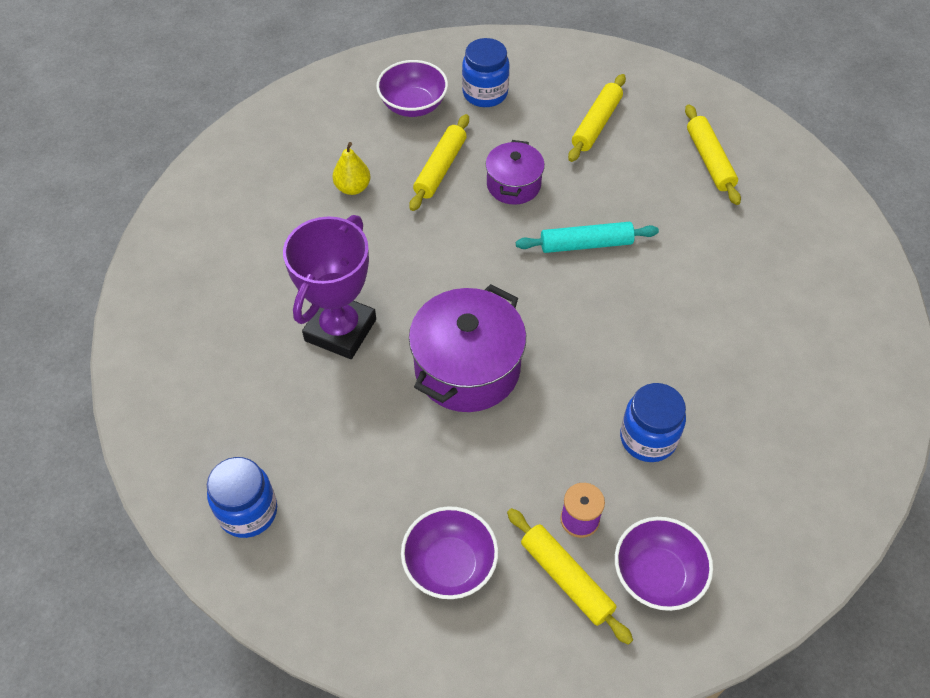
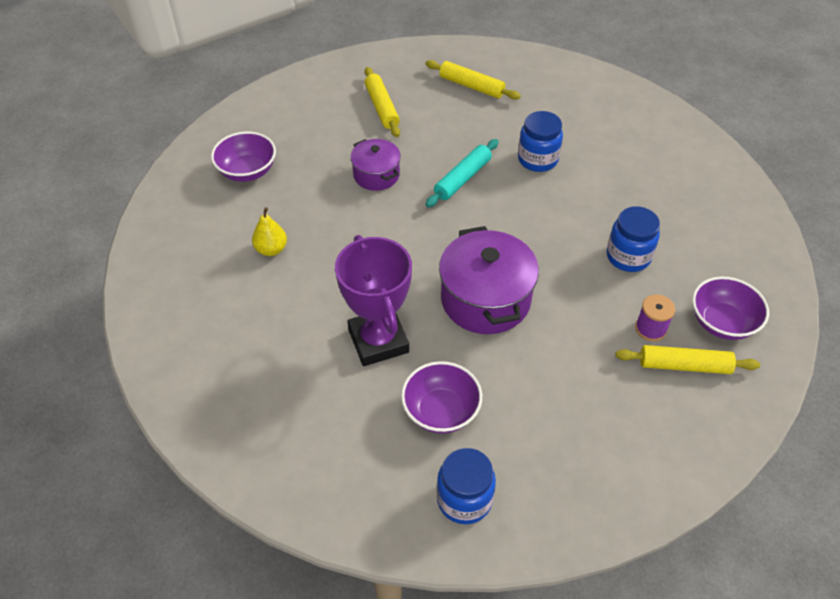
camera: 45 degrees left, 5 degrees down
(440, 168) = (316, 197): yellow rolling pin -> none
(450, 565) = (619, 416): purple bowl -> purple bowl (441, 411)
(485, 93) = (288, 133): blue jar -> blue jar (537, 159)

